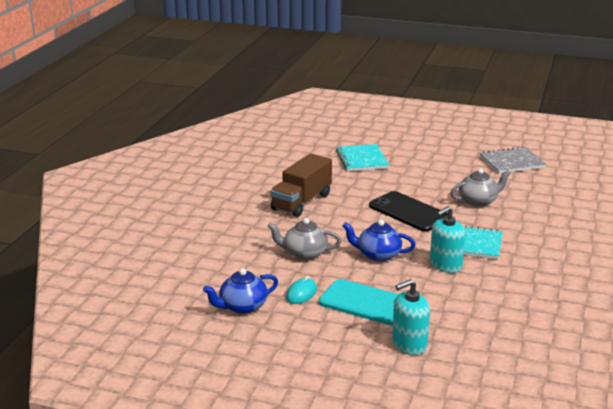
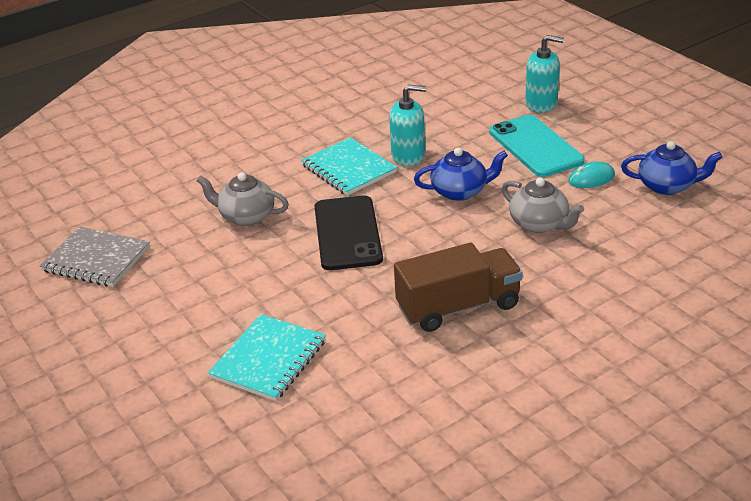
camera: 140 degrees left, 10 degrees up
(378, 255) = (460, 191): blue teapot -> blue teapot turned 60 degrees counterclockwise

